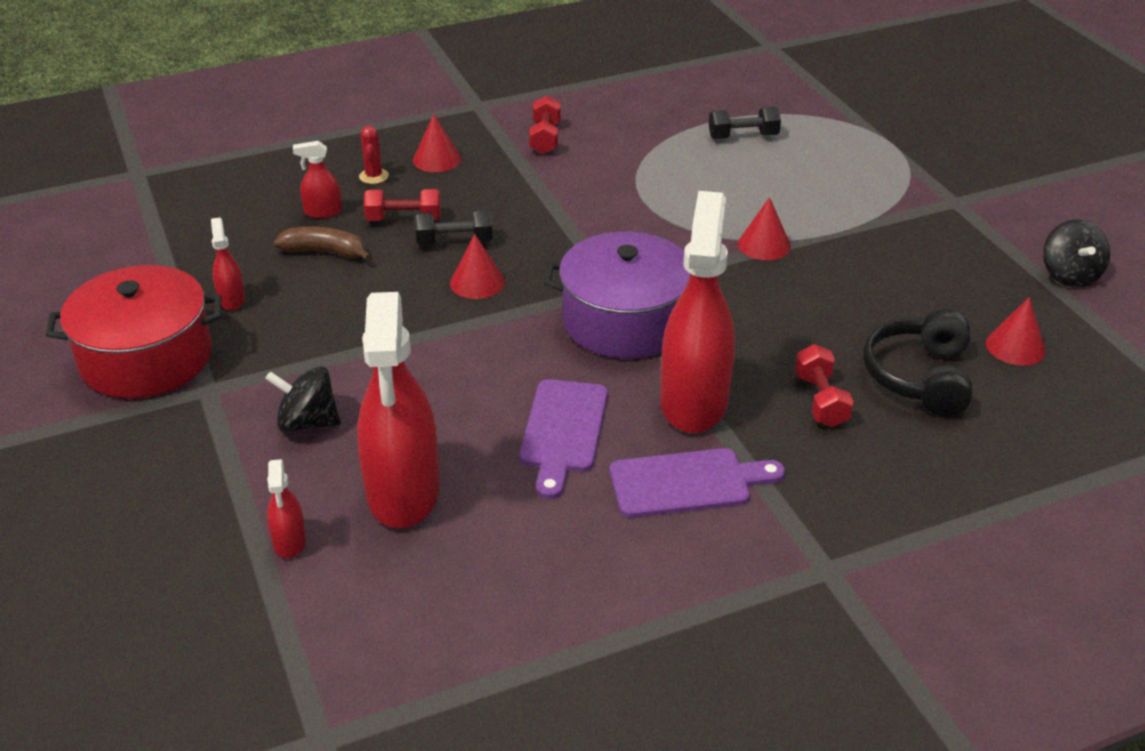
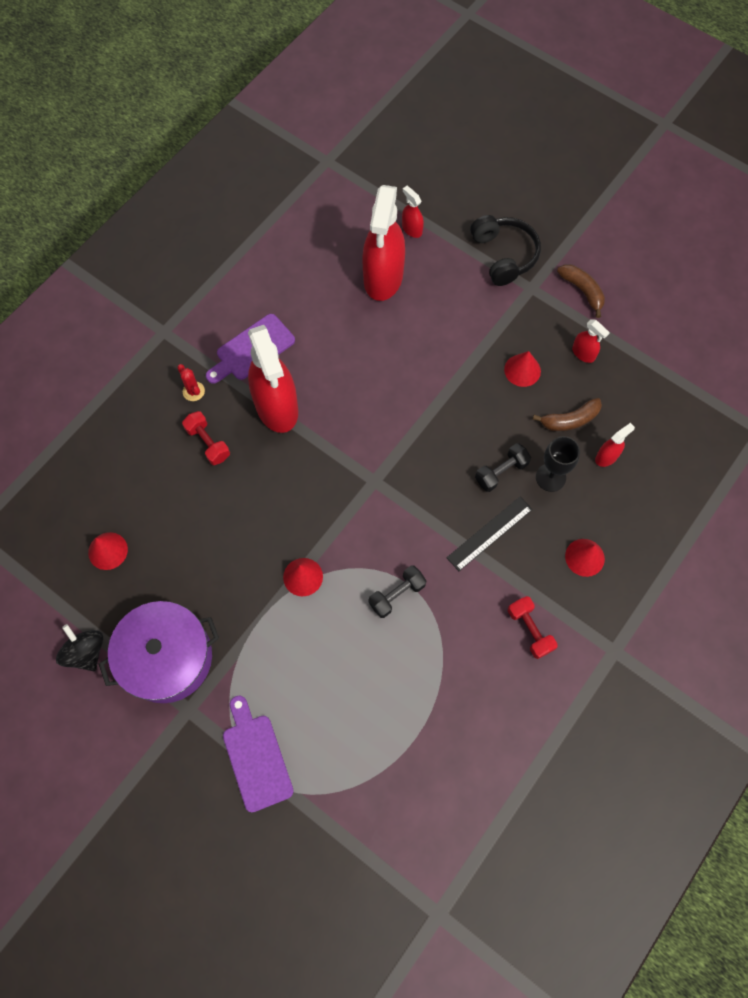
camera: 150 degrees right, 30 degrees up
(146, 358) = (582, 291): red pot -> brown banana
(307, 422) = (462, 293): black spinning top -> none
(374, 176) = (609, 513): red cactus -> red cactus (193, 391)
(403, 492) = (383, 277): red spray bottle -> red spray bottle turned 135 degrees counterclockwise
(404, 219) = (550, 477): red dumbbell -> black goblet
(477, 282) = (458, 441): red cone -> red cone (522, 370)
(518, 205) = (489, 533): none -> black ruler
(563, 431) = (332, 351): purple cutting board -> purple cutting board (256, 757)
(625, 321) = (350, 452): purple pot -> purple pot (167, 657)
(743, 136) = (384, 720): black dumbbell -> black dumbbell (397, 594)
(919, 377) = (158, 492): black headphones -> black headphones (504, 255)

